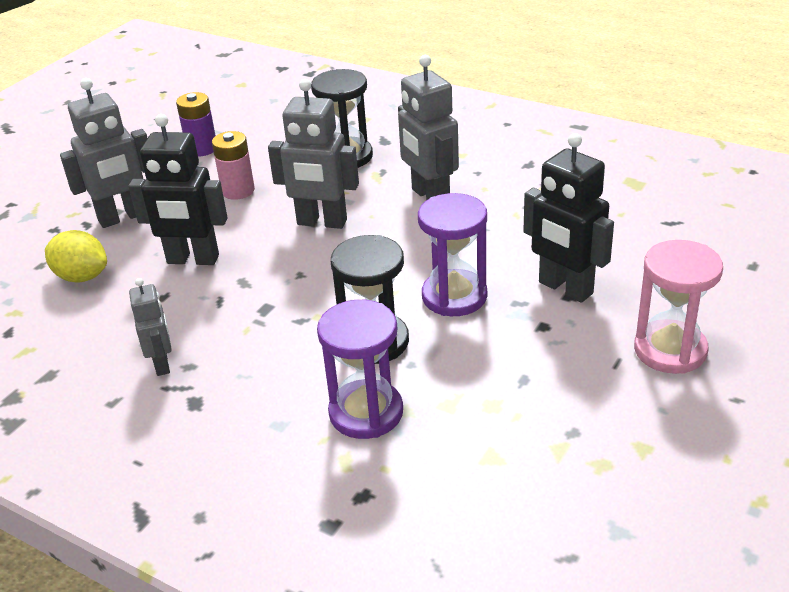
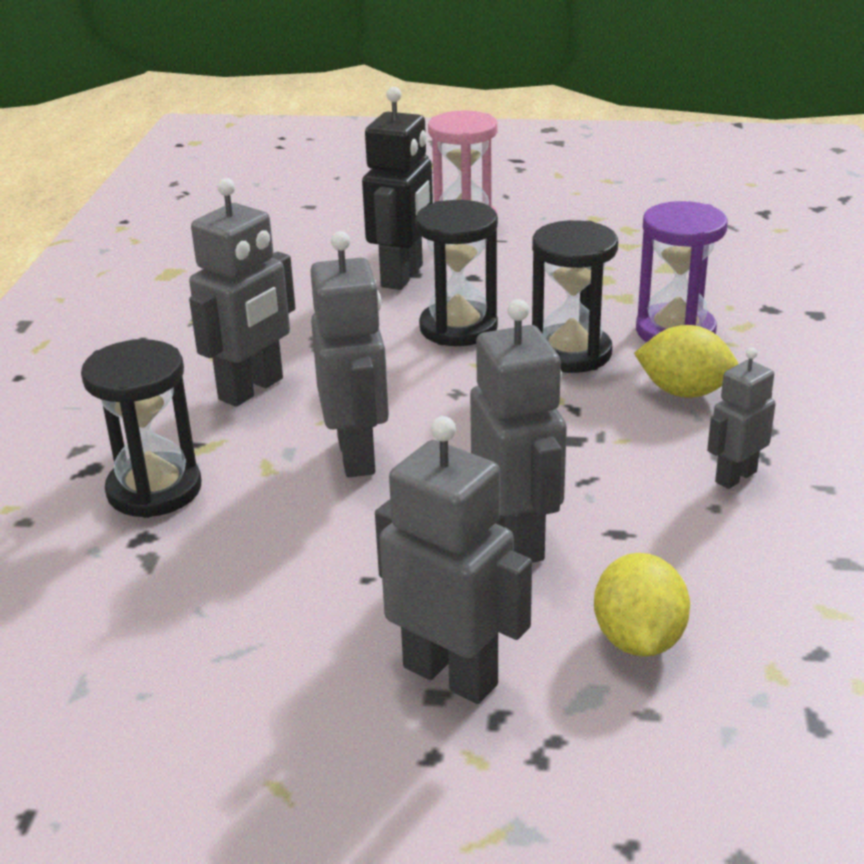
camera: 115 degrees left, 5 degrees down
(193, 260) = (517, 539): black robot -> grey robot
(202, 149) = (163, 677): purple battery -> none
(238, 191) = (303, 567): pink battery -> none
(275, 381) = (684, 392): none -> yellow lemon
(454, 296) = (458, 328): purple hourglass -> black hourglass

